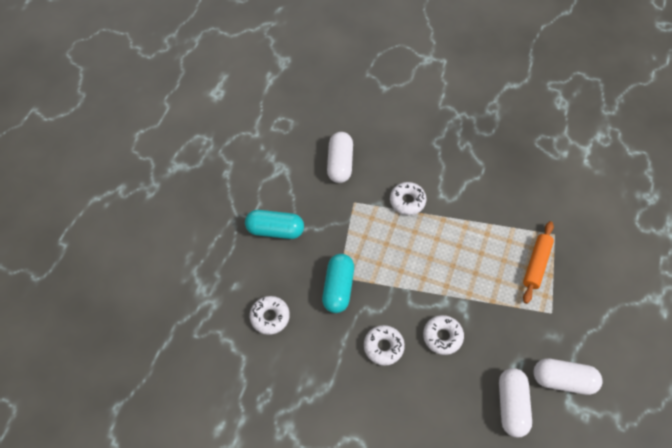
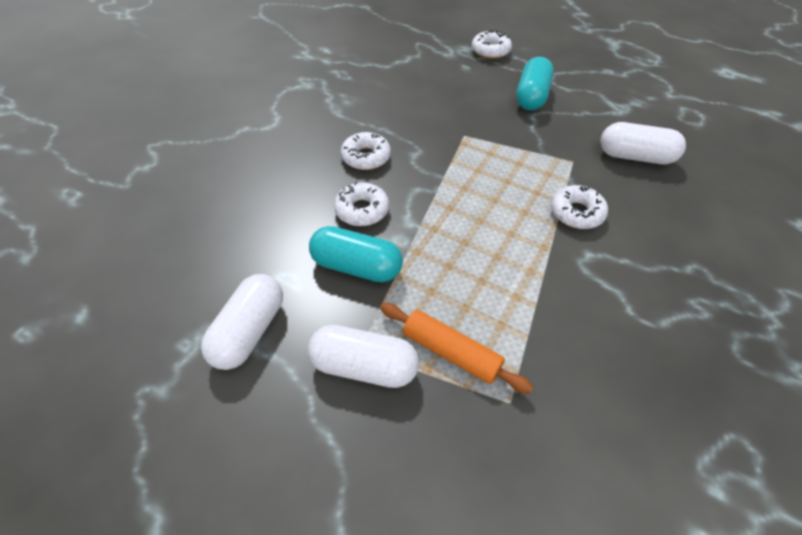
camera: 100 degrees right, 10 degrees down
(270, 317) = (425, 84): white donut -> white donut (490, 51)
(338, 288) = (450, 133): turquoise capsule -> turquoise capsule (356, 267)
(511, 405) = (243, 260): white capsule -> white capsule (364, 367)

